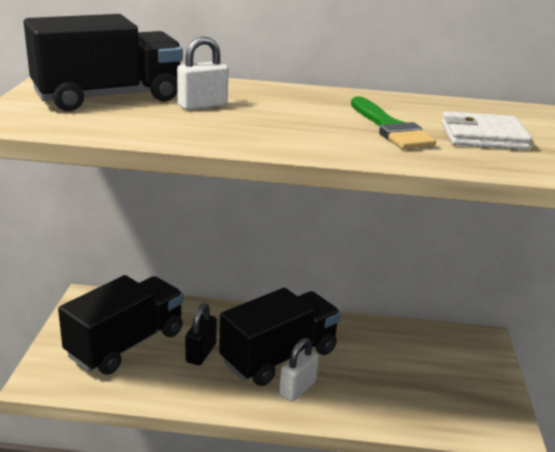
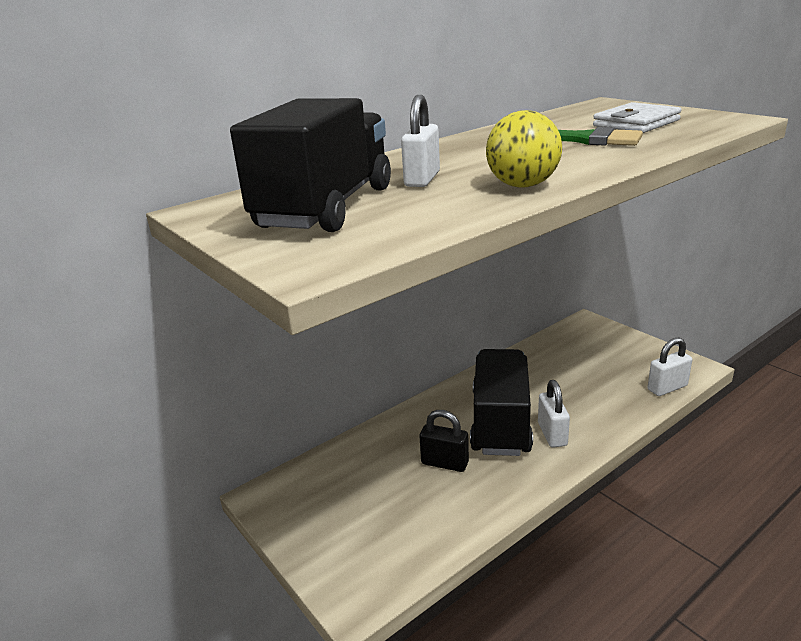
camera: 40 degrees left, 0 degrees up
(126, 344) = (374, 504): black truck -> none
(201, 353) = (444, 463): black padlock -> black padlock turned 45 degrees counterclockwise
(231, 136) = (522, 185): none -> yellow ball
(450, 427) = (667, 388): none -> white padlock

